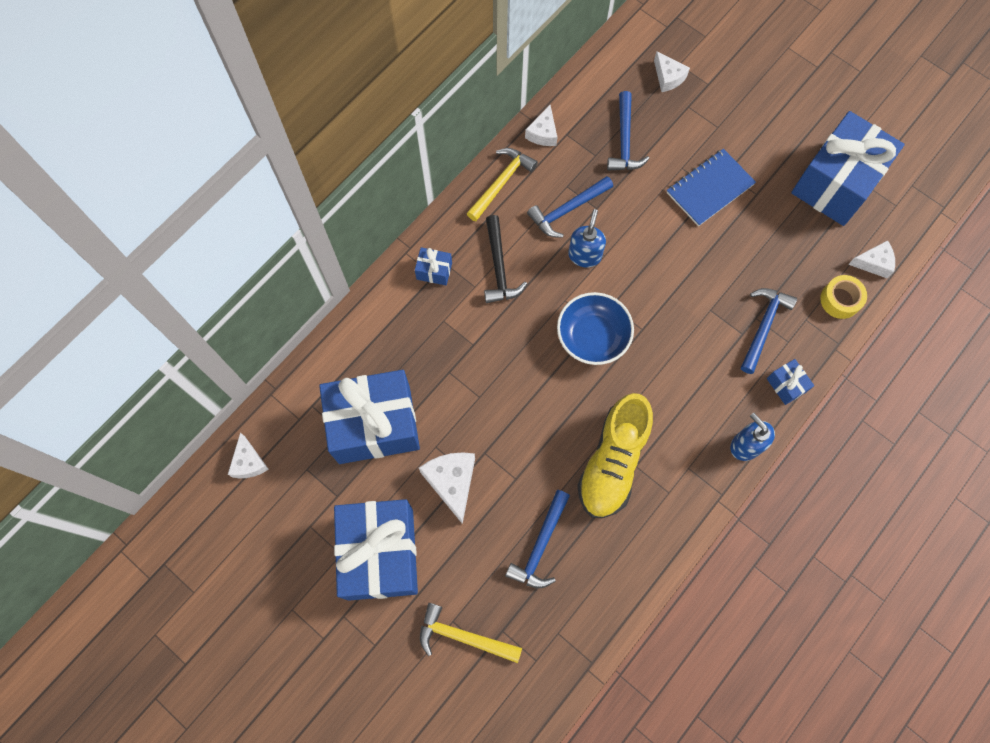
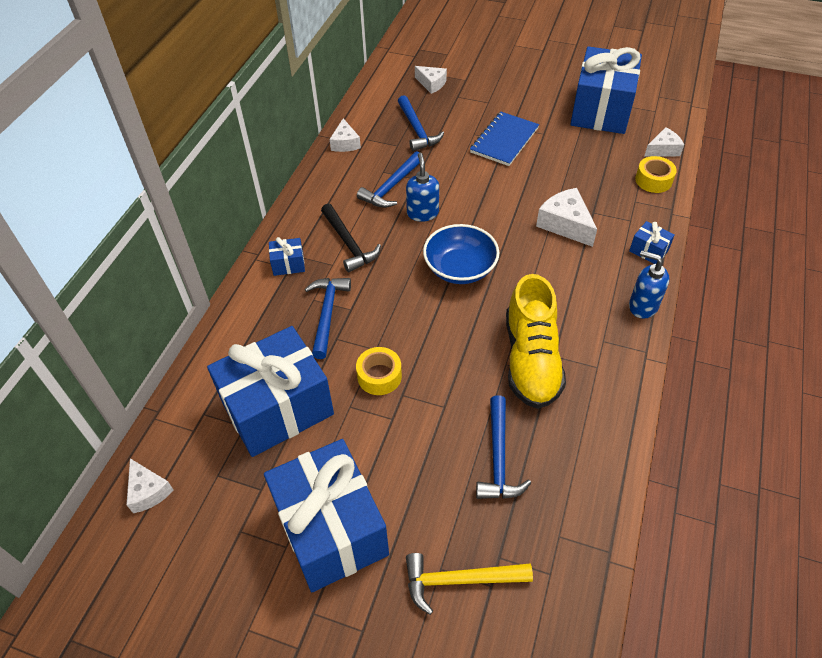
camera: 20 degrees left, 20 degrees down
(452, 482) = (380, 432): white cheese -> white cheese (565, 224)
(472, 426) = (379, 376): none -> yellow tape
(501, 183) = (324, 185): yellow hammer -> none
(763, 326) = (603, 216): blue hammer -> blue hammer (327, 314)

